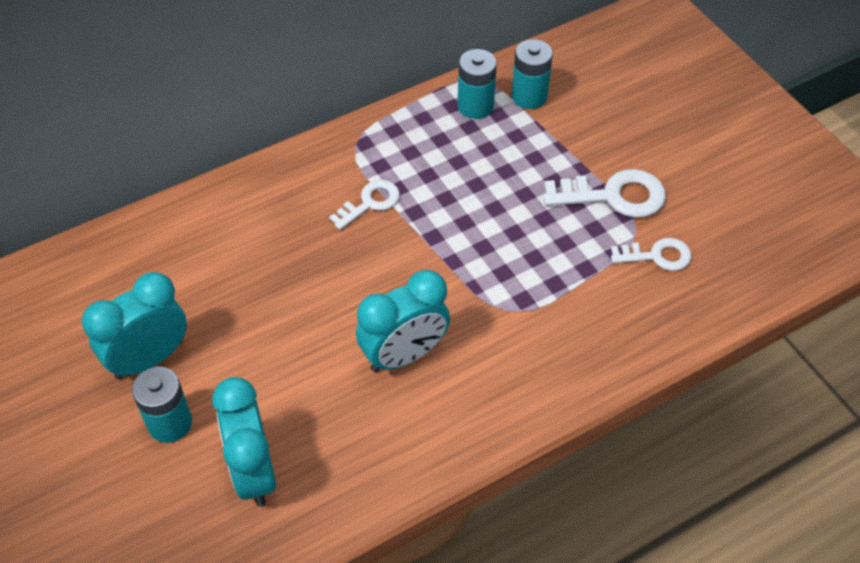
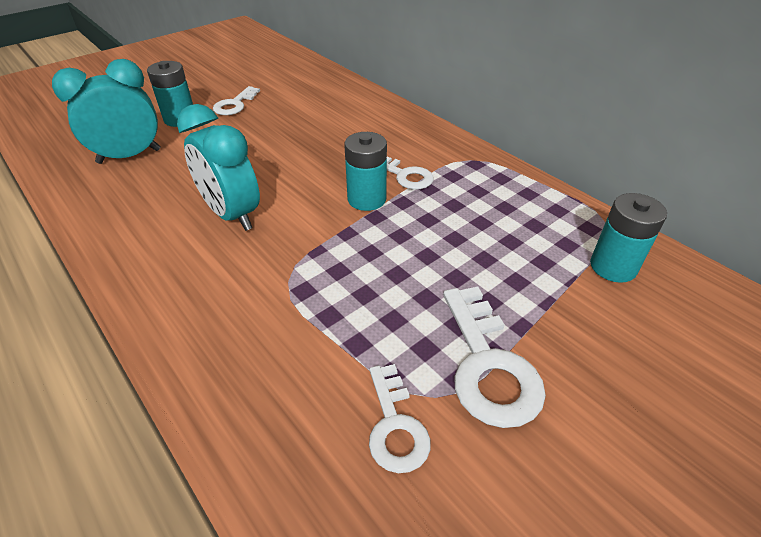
camera: 80 degrees right, 10 degrees down
(149, 359) = (235, 104): turquoise clock -> white key
(475, 106) = (568, 226): turquoise battery -> turquoise battery (366, 199)

